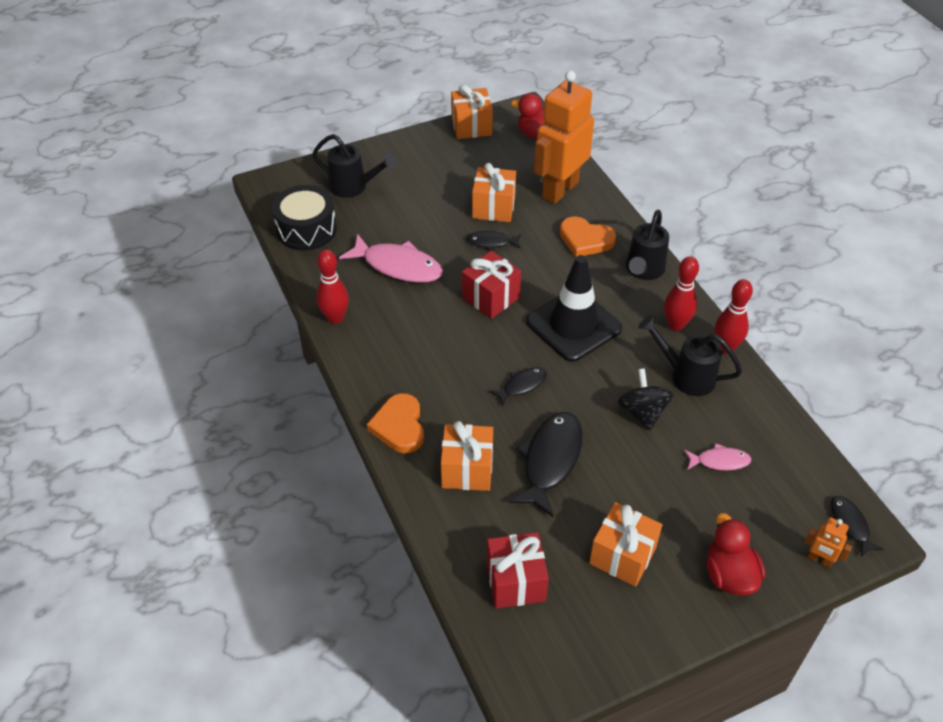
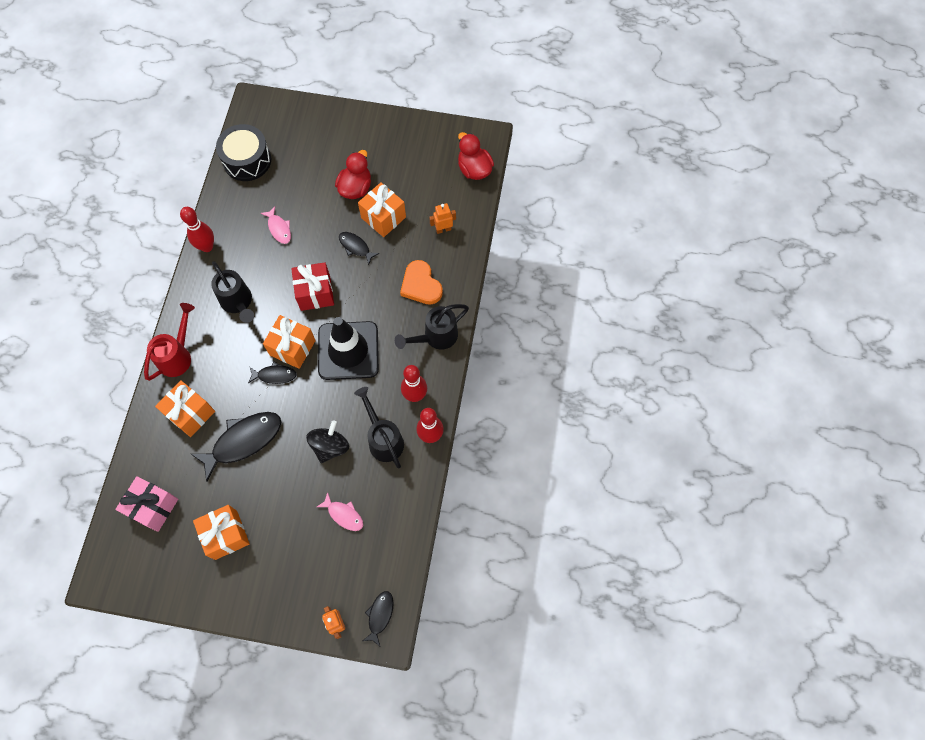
camera: 35 degrees right, 20 degrees up
(354, 187) = (306, 141): black watering can -> black watering can (238, 303)
(398, 266) = (279, 228): pink fish -> pink fish, size x0.53
(399, 426) = (178, 355): orange heart -> red watering can
(471, 126) = (433, 132): orange gift -> orange gift (292, 348)
(516, 581) = (153, 507): red gift -> pink gift
(559, 190) = (443, 229): orange robot -> orange robot, size x0.40
(729, 575) = (274, 592): red duck -> red duck (355, 188)

